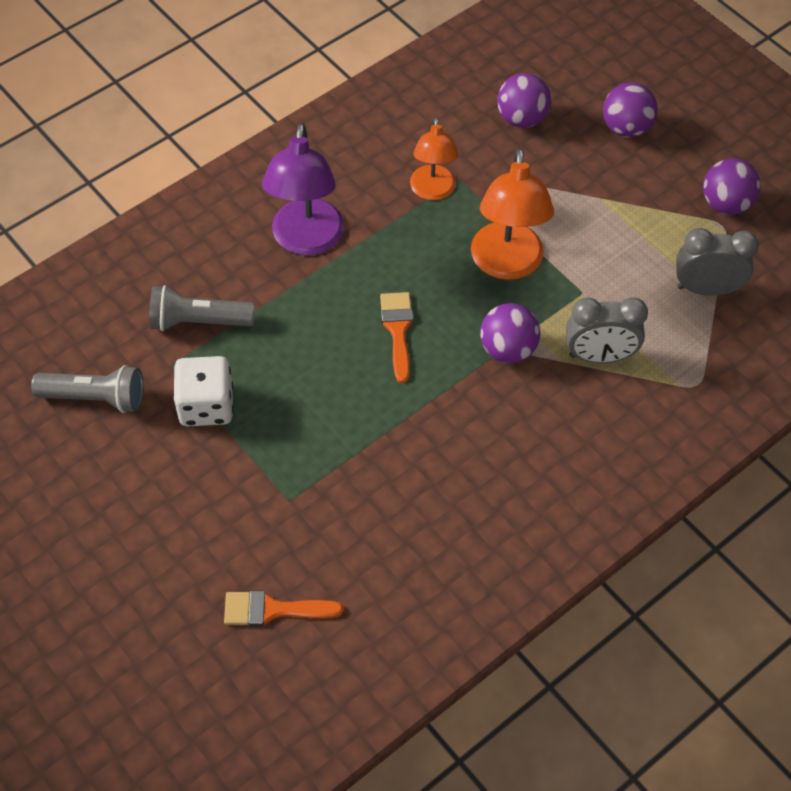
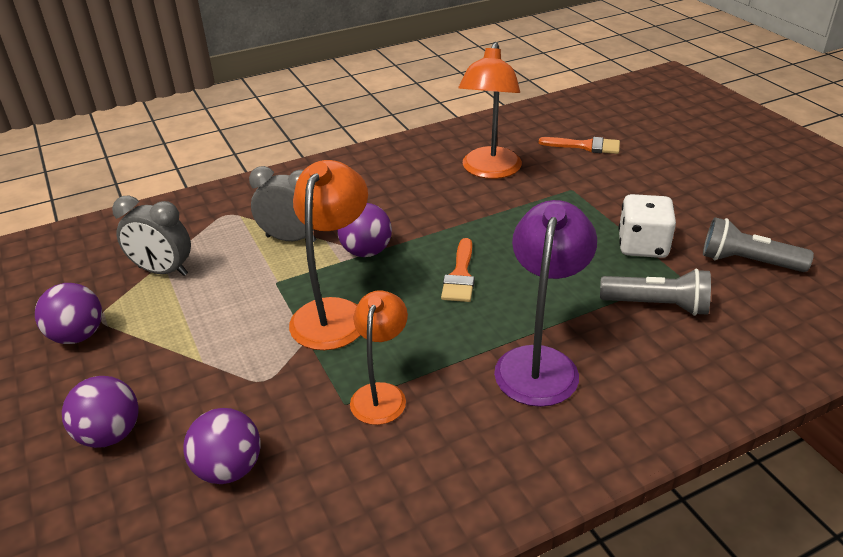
camera: 165 degrees left, 20 degrees down
(401, 525) = (489, 171): none -> orange lamp

